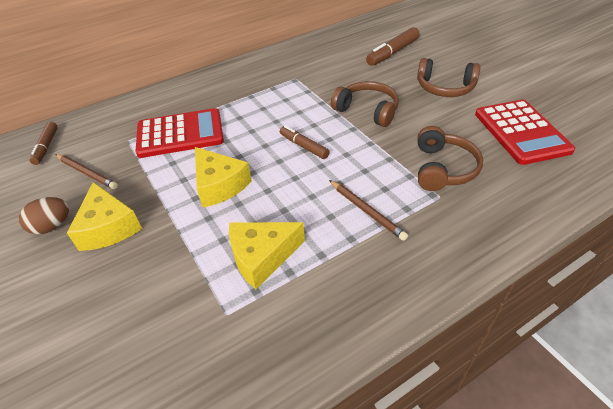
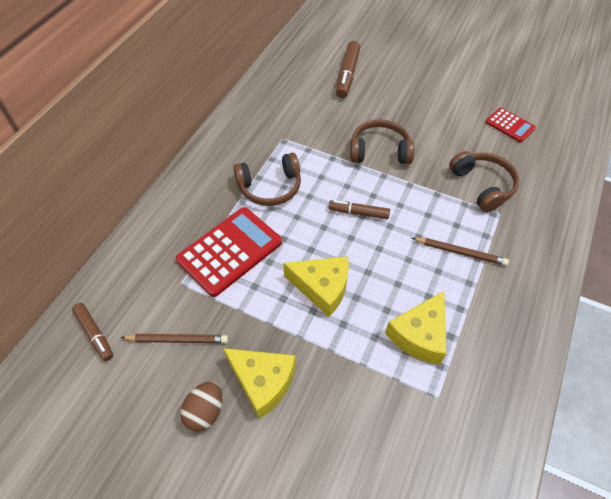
camera: 35 degrees left, 10 degrees up
(445, 88) = (422, 100): brown headphones -> brown headphones (270, 187)
(521, 132) = (509, 125): red calculator -> red calculator, size x0.54

